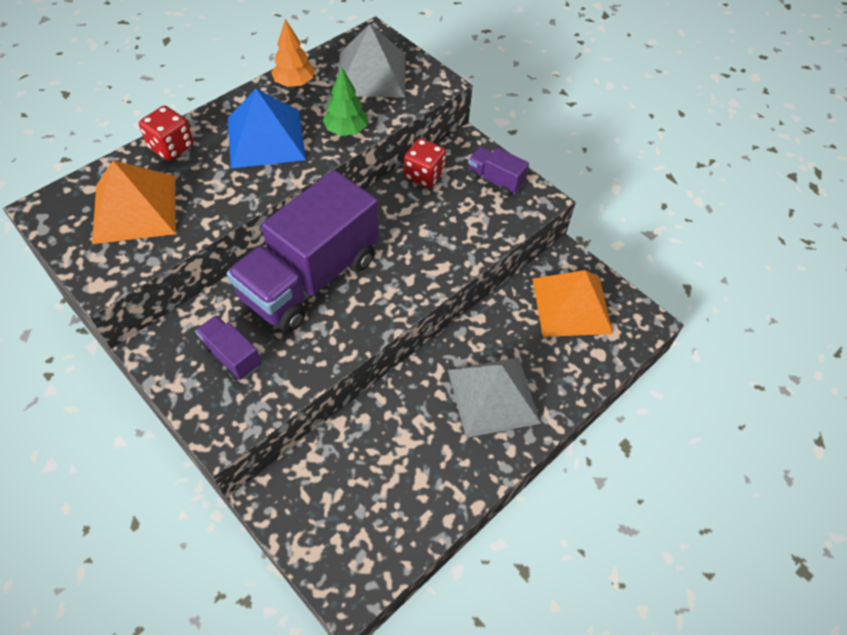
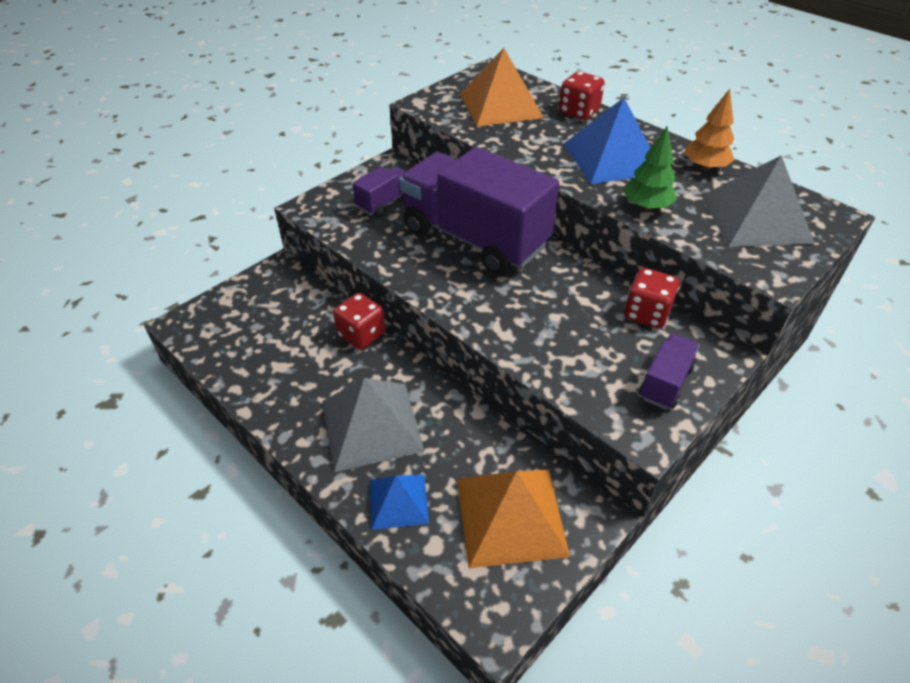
camera: 90 degrees right, 10 degrees down
(383, 407) = (361, 334): none -> red dice
(564, 376) = (398, 501): none -> blue pyramid

